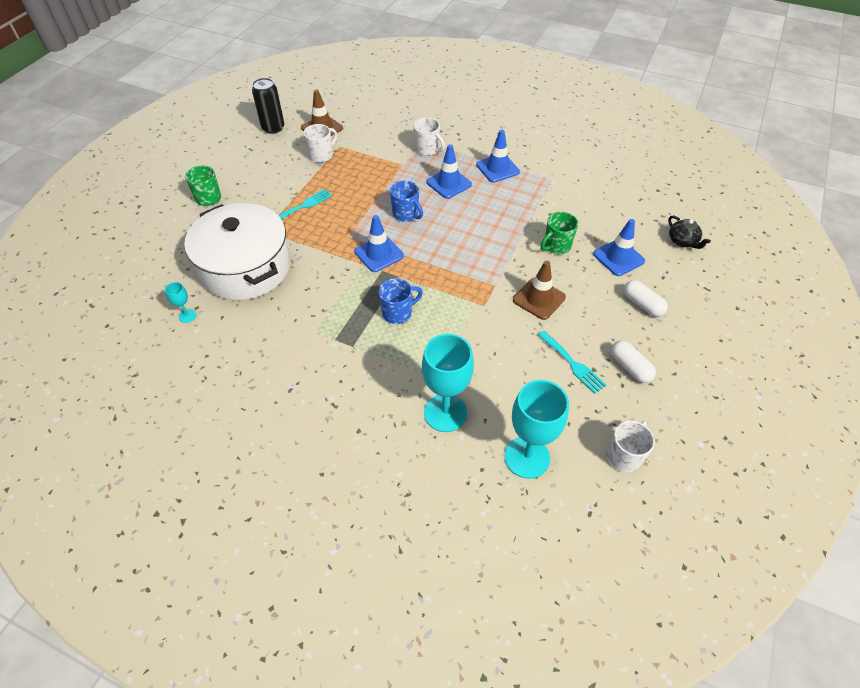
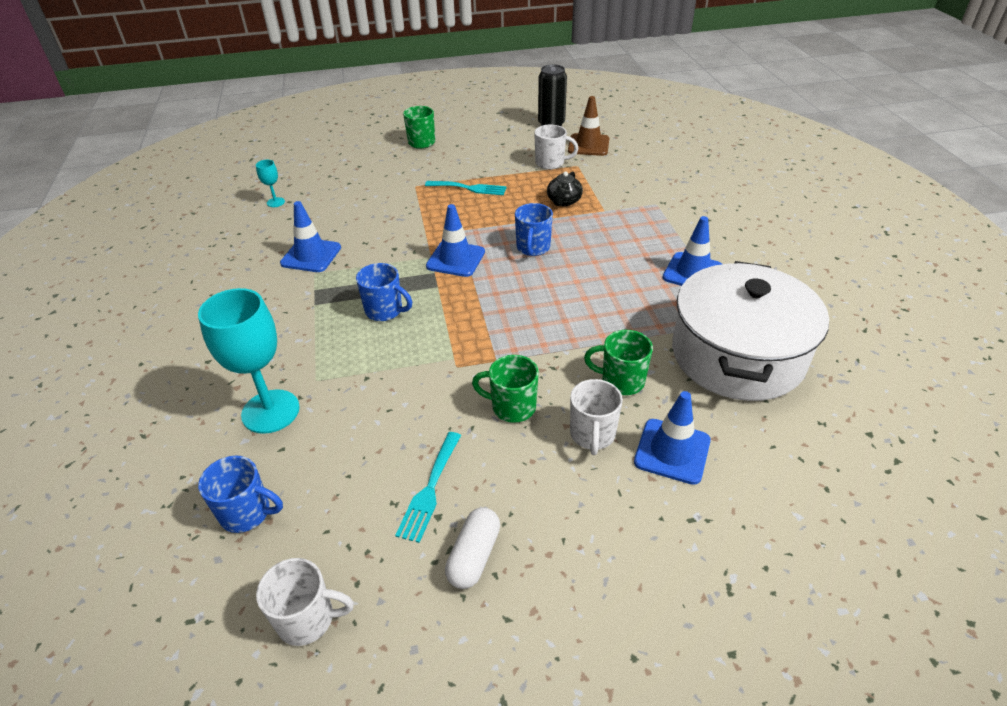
camera: 55 degrees right, 10 degrees down
(246, 268) = (358, 200): white pot -> white pot (737, 355)
(427, 150) = (650, 213): white mug -> white mug (592, 435)
(449, 183) = (618, 251): blue traffic cone -> blue traffic cone (311, 255)
(527, 457) = (247, 513): turquoise goblet -> blue mug
(539, 299) = (512, 407): brown traffic cone -> green mug
(642, 304) = (608, 518): white capsule -> none
(682, 241) = (796, 512): black teapot -> black teapot (563, 201)

